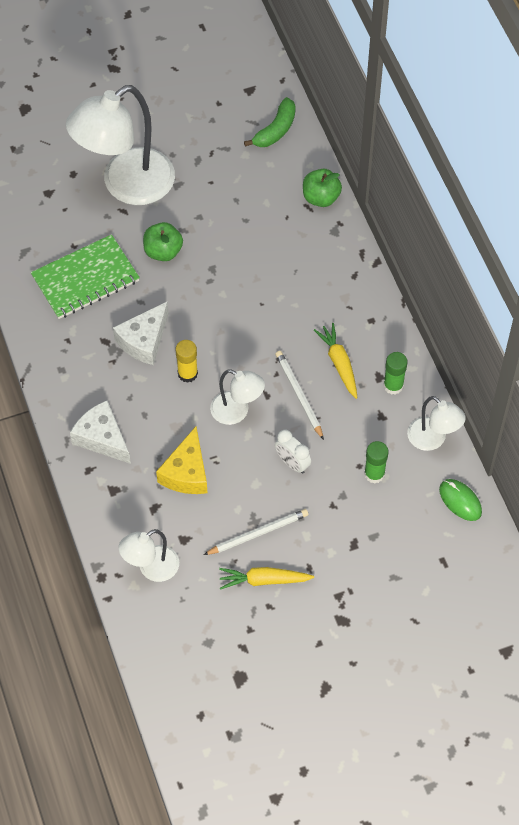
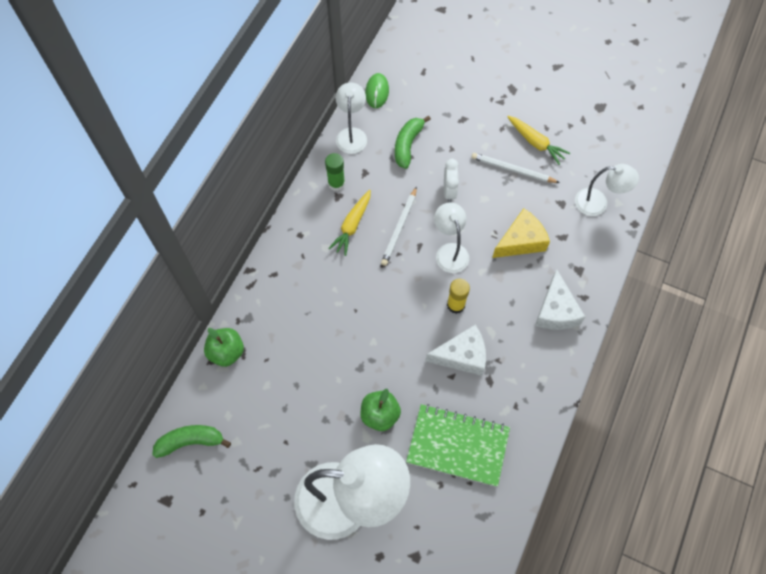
camera: 135 degrees left, 5 degrees up
(374, 474) = (407, 145): green glue stick -> green banana

